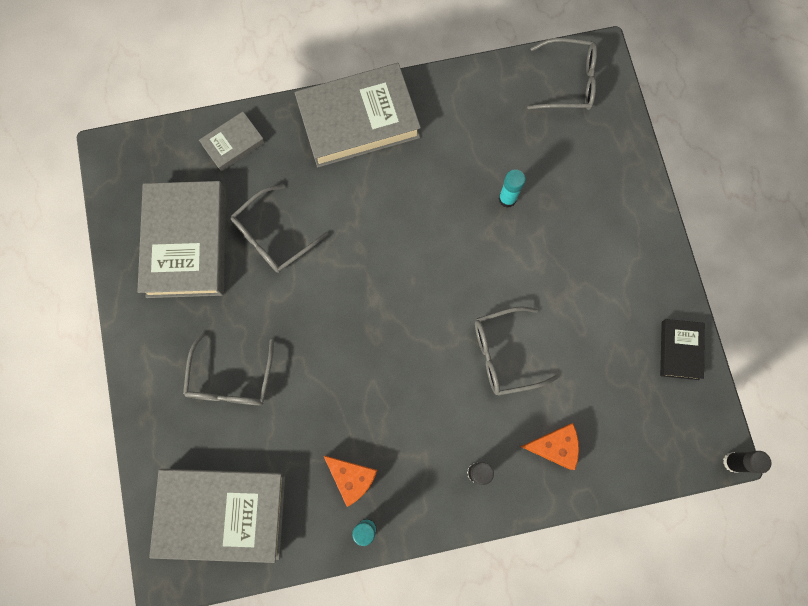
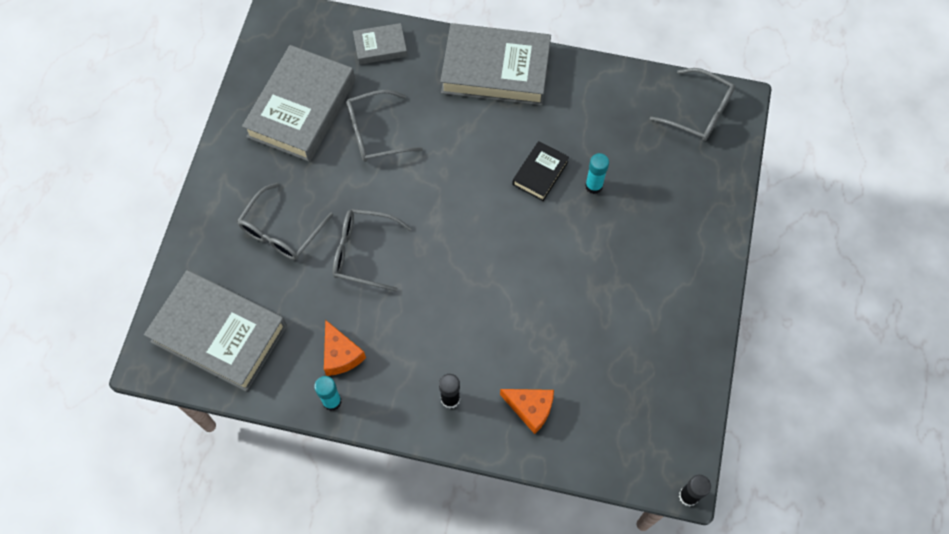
camera: 25 degrees right, 10 degrees down
(505, 354) = (526, 312): grey glasses -> grey glasses (364, 253)
(680, 350) = (687, 378): black book -> black book (540, 173)

